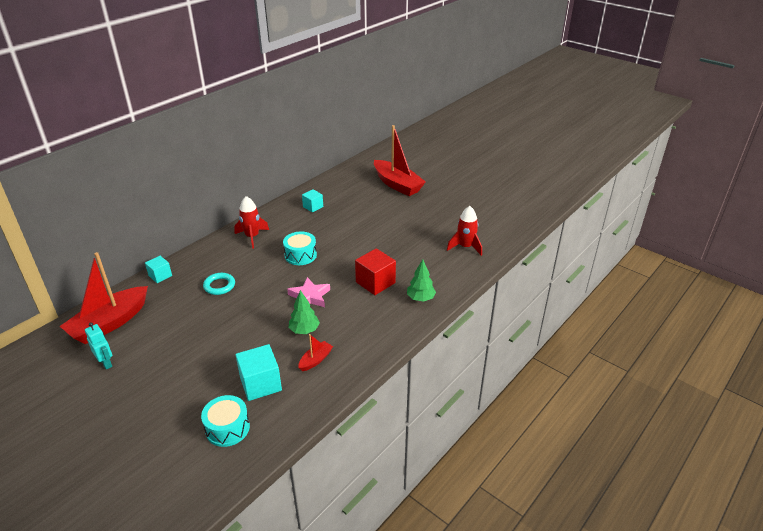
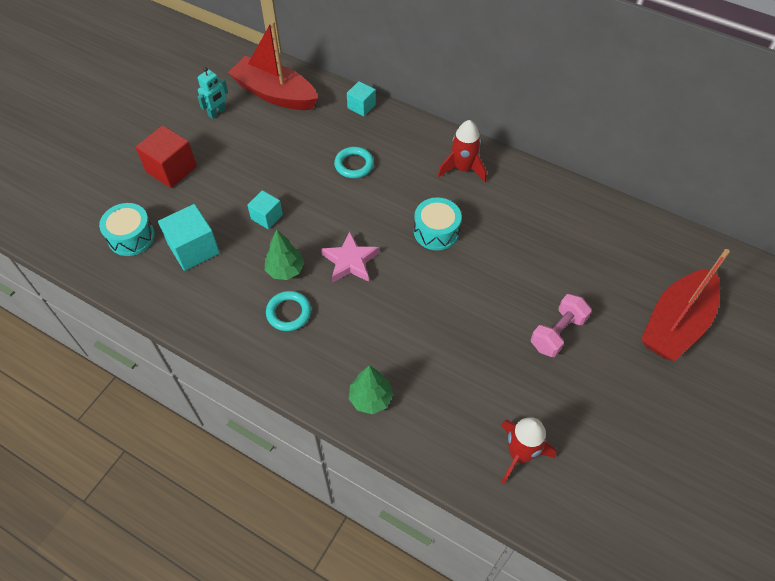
camera: 80 degrees right, 20 degrees up
(313, 207) = (560, 219): turquoise cube -> turquoise cube (267, 217)
(315, 360) = (234, 293): red boat -> none
(343, 331) = (289, 313): none -> turquoise ring
(375, 282) = (395, 333): red cube -> red cube (171, 169)
(392, 222) = (557, 333): none -> pink dumbbell

